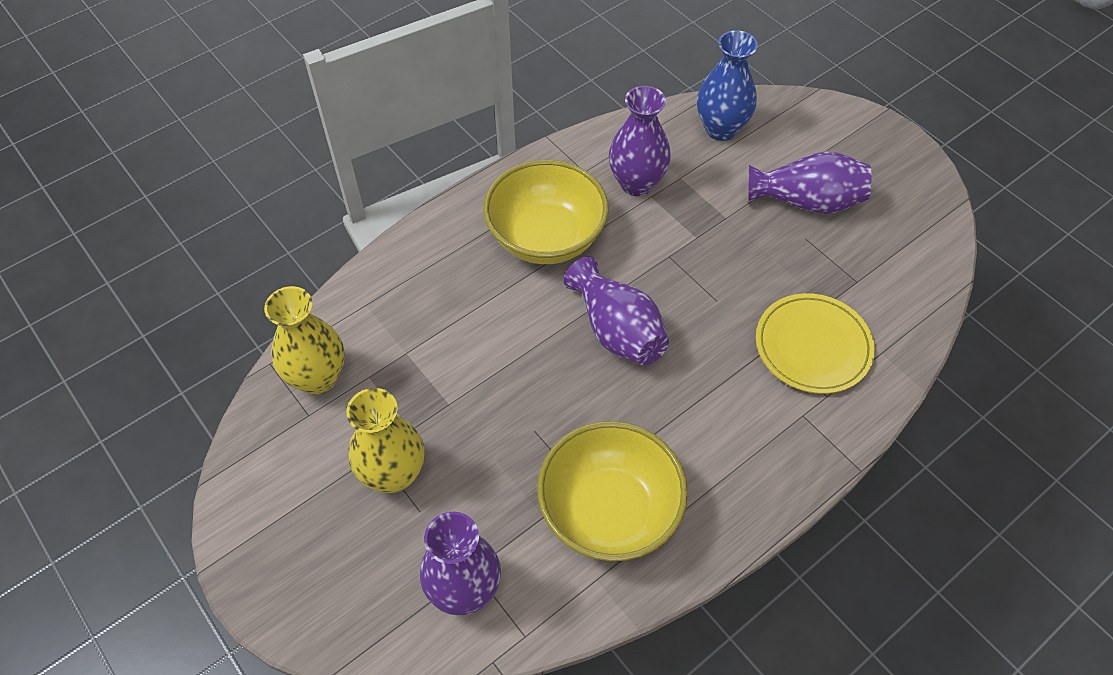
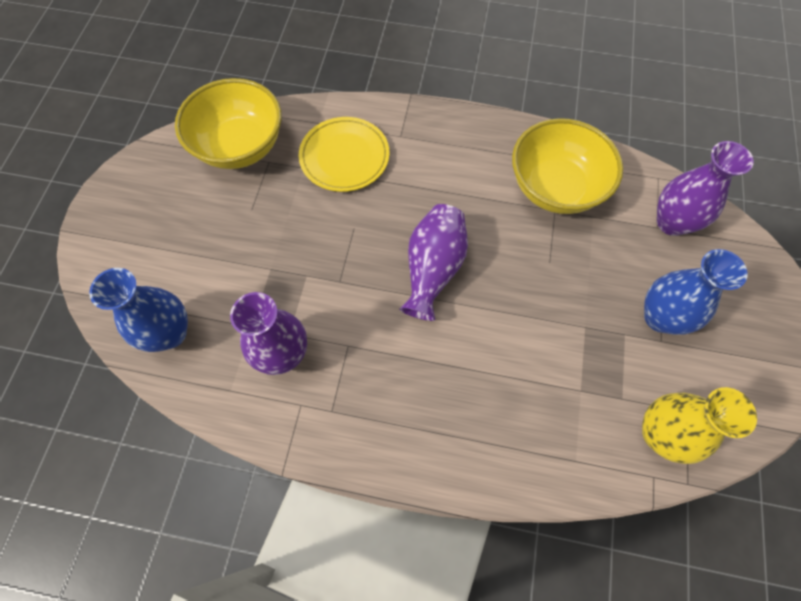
camera: 130 degrees left, 10 degrees up
(393, 474) = (660, 317): yellow vase -> blue vase
(546, 237) = (394, 378): yellow bowl -> yellow bowl (240, 146)
(807, 201) = (213, 228): purple vase -> none

